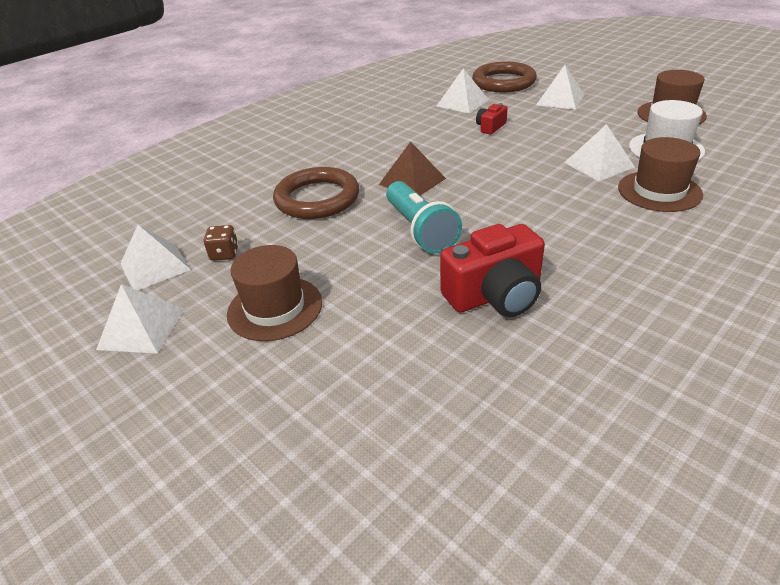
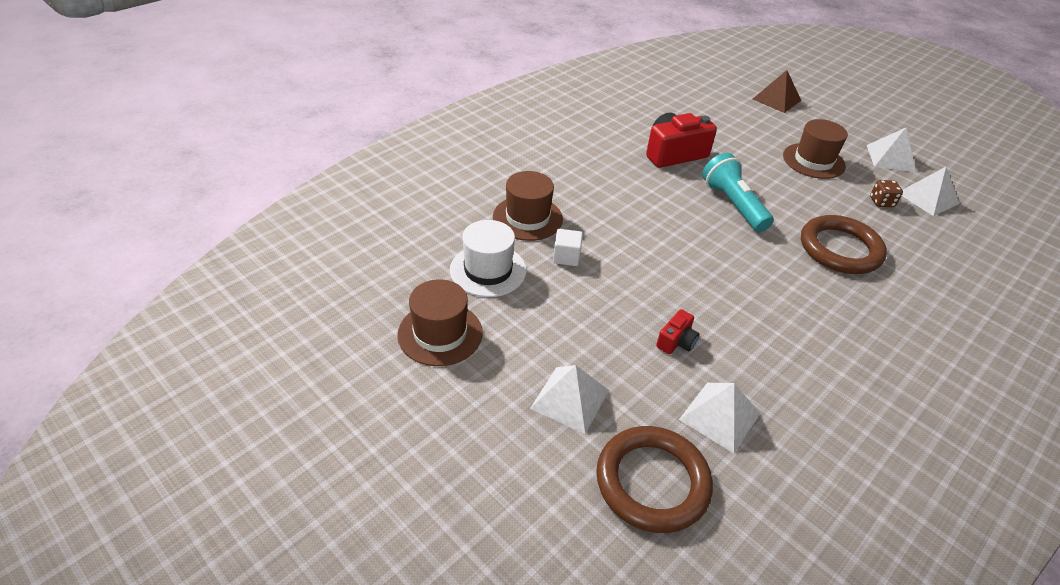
camera: 175 degrees right, 5 degrees up
(412, 181) = (754, 259): brown pyramid -> brown pyramid (776, 99)
(599, 165) = (566, 257): white pyramid -> white cube

